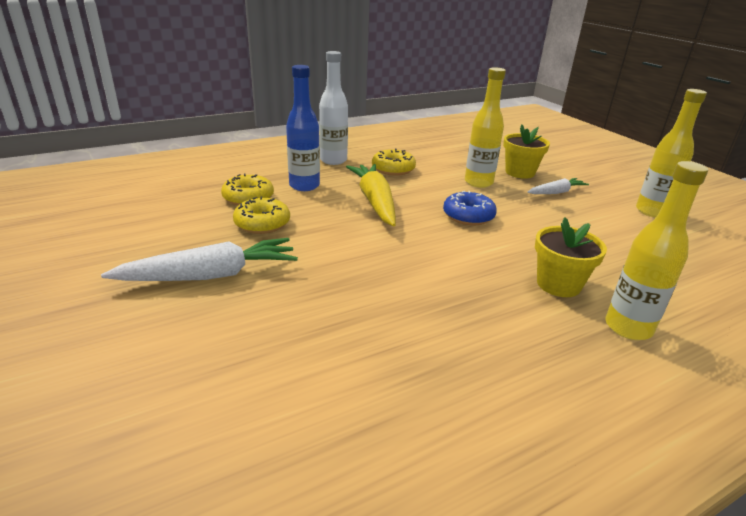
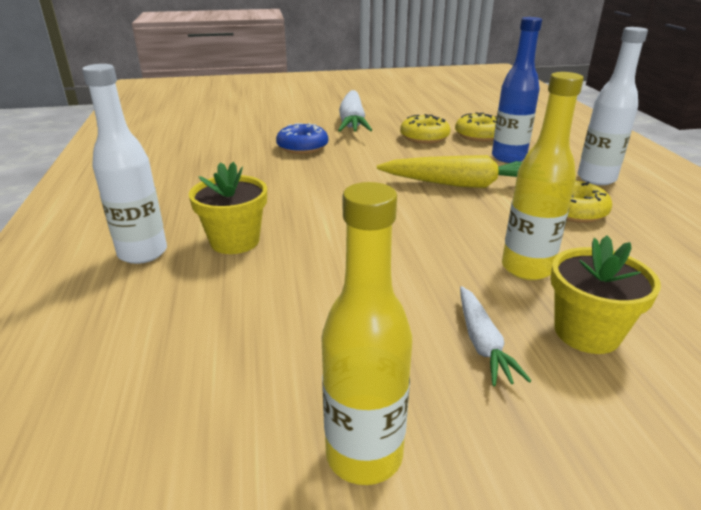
camera: 110 degrees right, 0 degrees up
(468, 216) = (410, 230): blue donut -> blue donut (302, 147)
(628, 328) = (142, 253): yellow bottle -> white bottle

